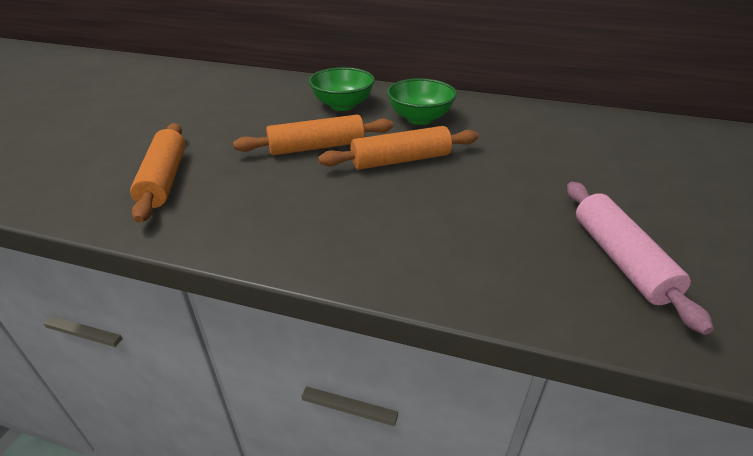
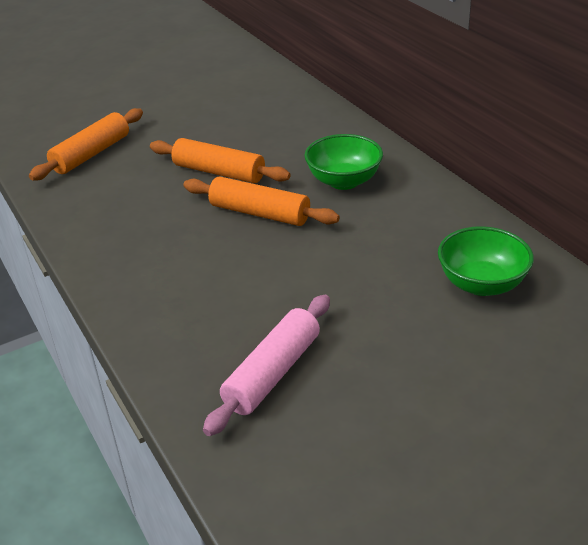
camera: 45 degrees right, 0 degrees up
(342, 105) = (302, 139): green bowl -> green bowl (481, 284)

